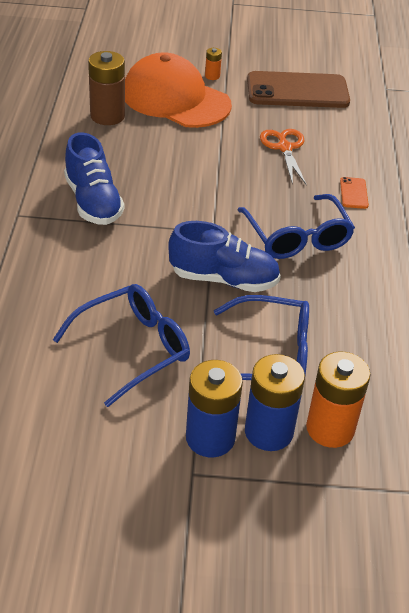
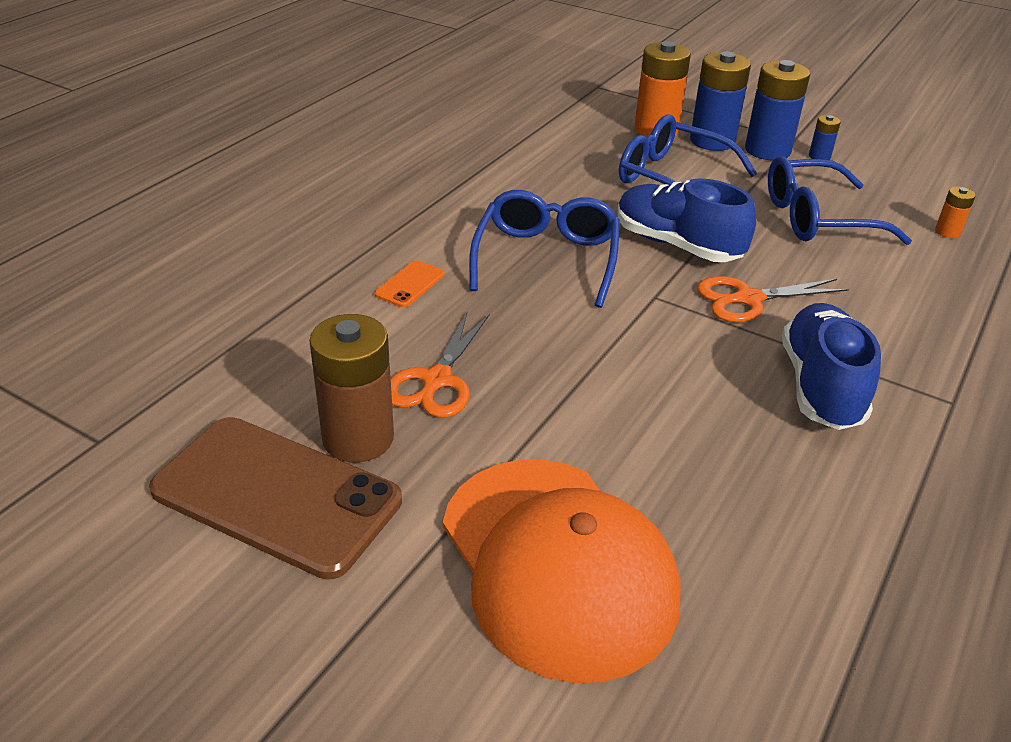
camera: 150 degrees left, 5 degrees down
(107, 116) = (736, 566): brown battery -> brown battery (358, 438)
(155, 248) = (748, 299): none -> orange scissors
(157, 448) = (819, 156): none -> blue battery
(212, 76) = (420, 611): orange battery -> orange battery (947, 232)

